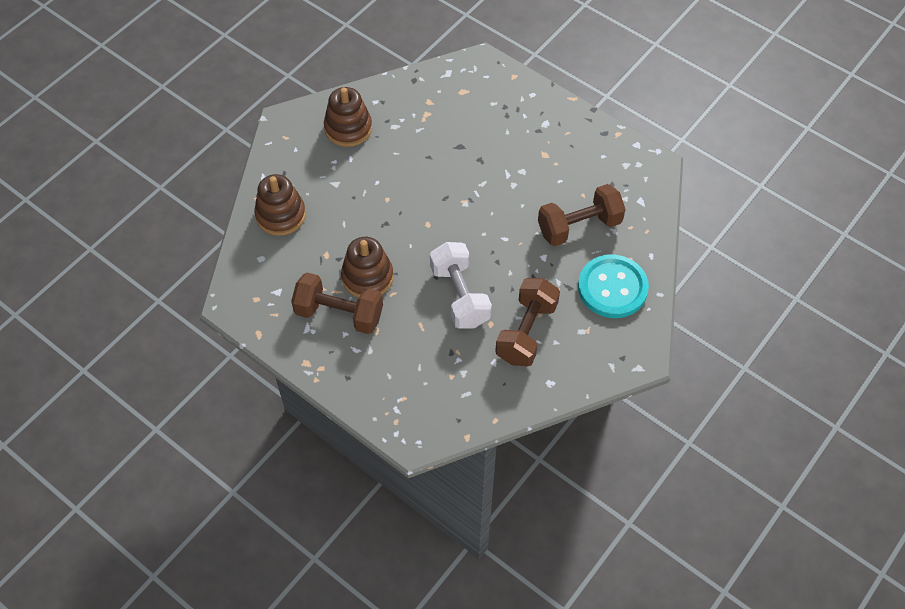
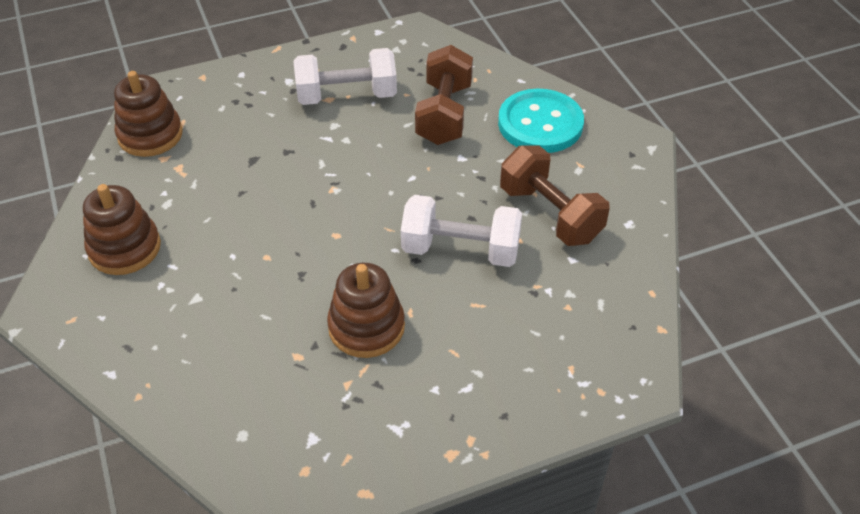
camera: 60 degrees left, 10 degrees down
(281, 215) = (192, 380): brown stacking toy -> brown stacking toy (150, 135)
(339, 314) = (400, 382): brown dumbbell -> none
(555, 163) = (347, 96): none -> white dumbbell

